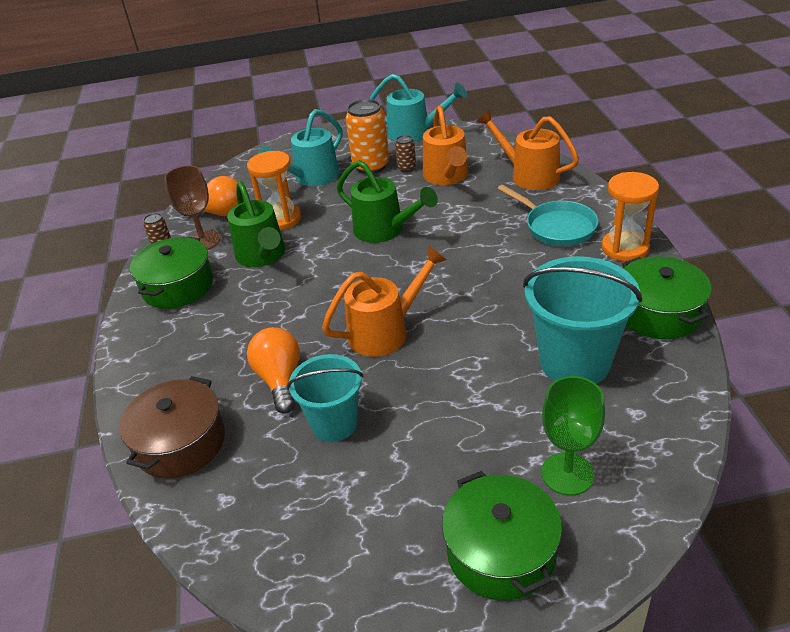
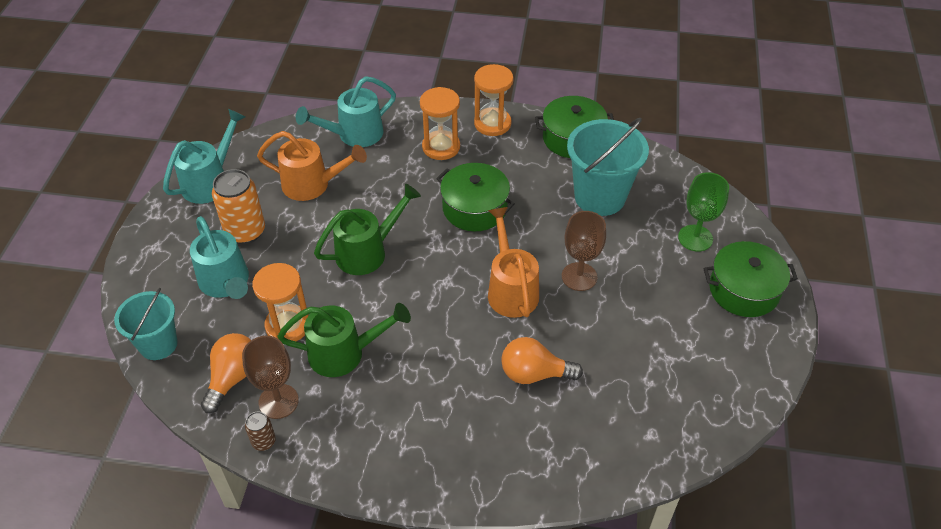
camera: 75 degrees left, 10 degrees up
(178, 286) = (349, 435): green pot -> green pot (475, 208)
(180, 443) = (578, 458): brown pot -> none
(334, 423) = (600, 348): turquoise bucket -> turquoise bucket (158, 344)
(406, 168) = (272, 207): brown can -> none
(432, 378) = (579, 276): none -> brown goblet
(528, 175) = (353, 135): orange watering can -> turquoise watering can
(557, 227) = (441, 147): turquoise pan -> orange hourglass

